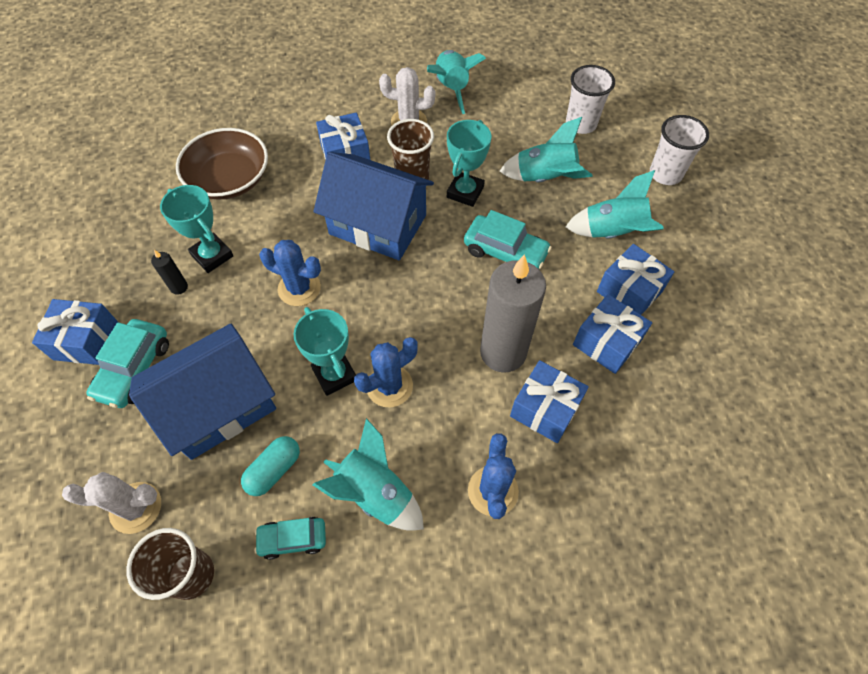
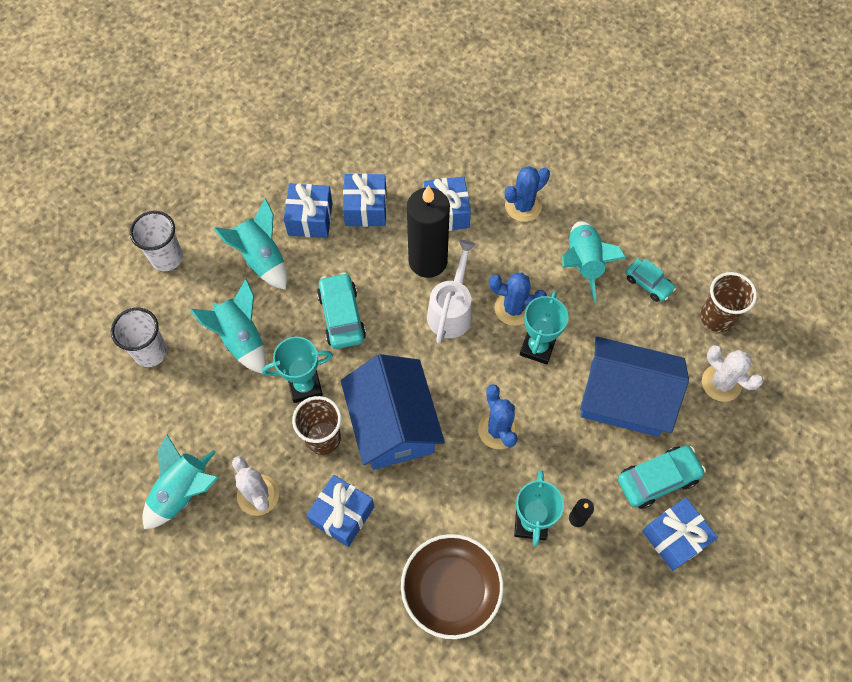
camera: 130 degrees left, 5 degrees up
(274, 470) = (626, 328): turquoise capsule -> none
(436, 335) = (451, 310): none -> white watering can
(503, 352) = (428, 261): grey candle -> black candle

